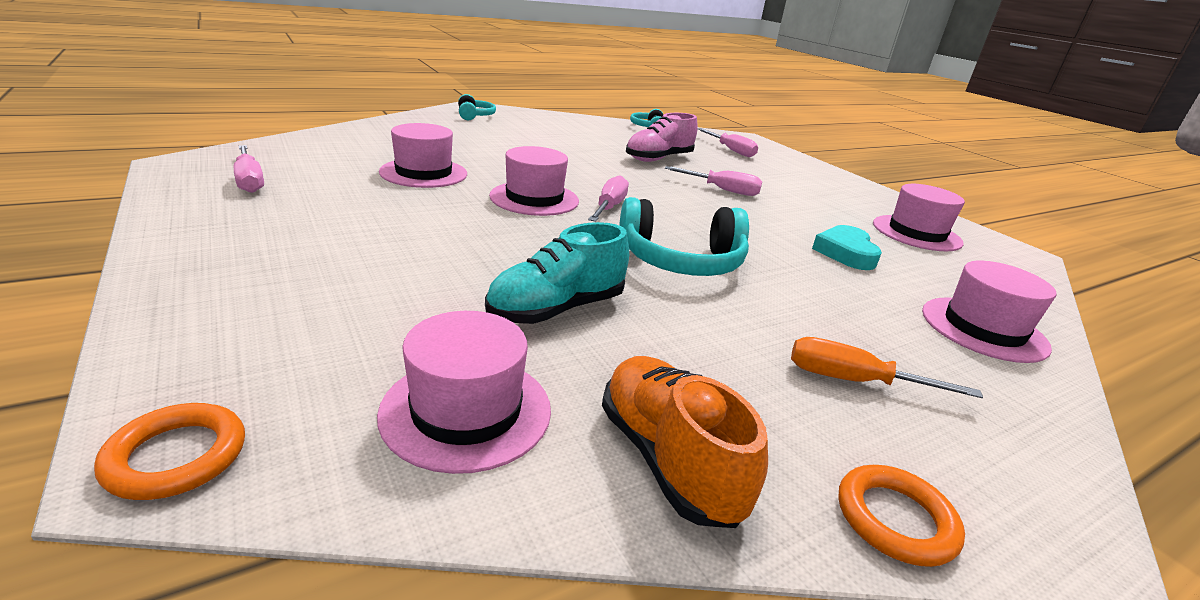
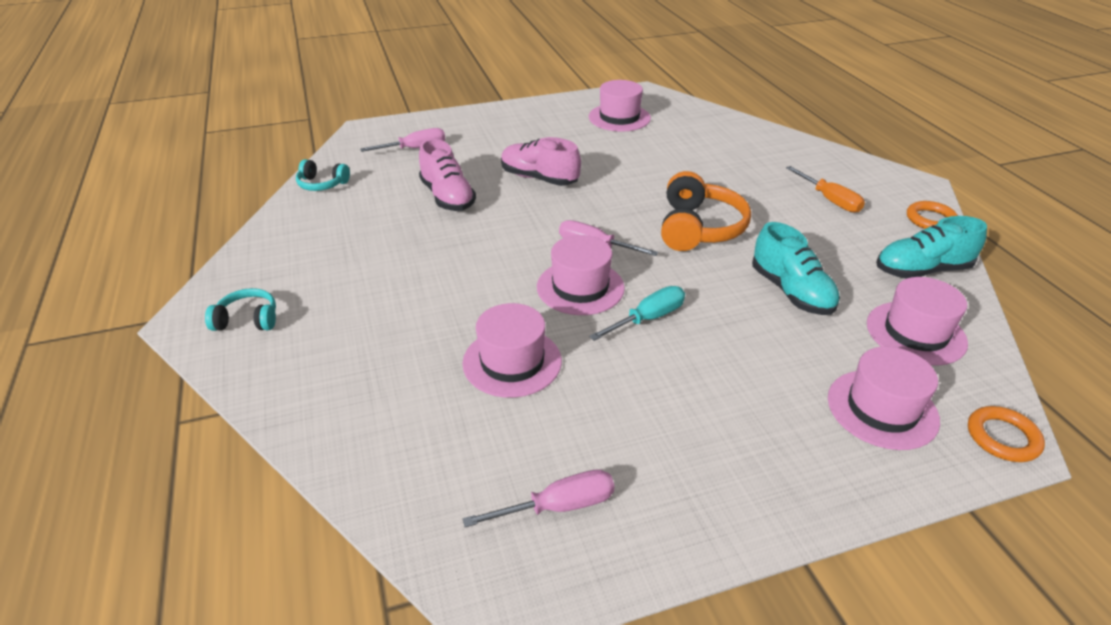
camera: 75 degrees left, 10 degrees up
(487, 223) = (648, 318): none -> turquoise screwdriver
(668, 459) = (922, 270): orange shoe -> turquoise shoe
(680, 261) = (699, 228): turquoise headphones -> orange headphones
(723, 190) = (539, 178): pink screwdriver -> pink shoe
(845, 253) = (663, 156): turquoise heart -> none
(852, 380) = (830, 200): orange screwdriver -> orange screwdriver turned 60 degrees counterclockwise
(983, 329) = (757, 142): pink hat -> pink hat (882, 409)

